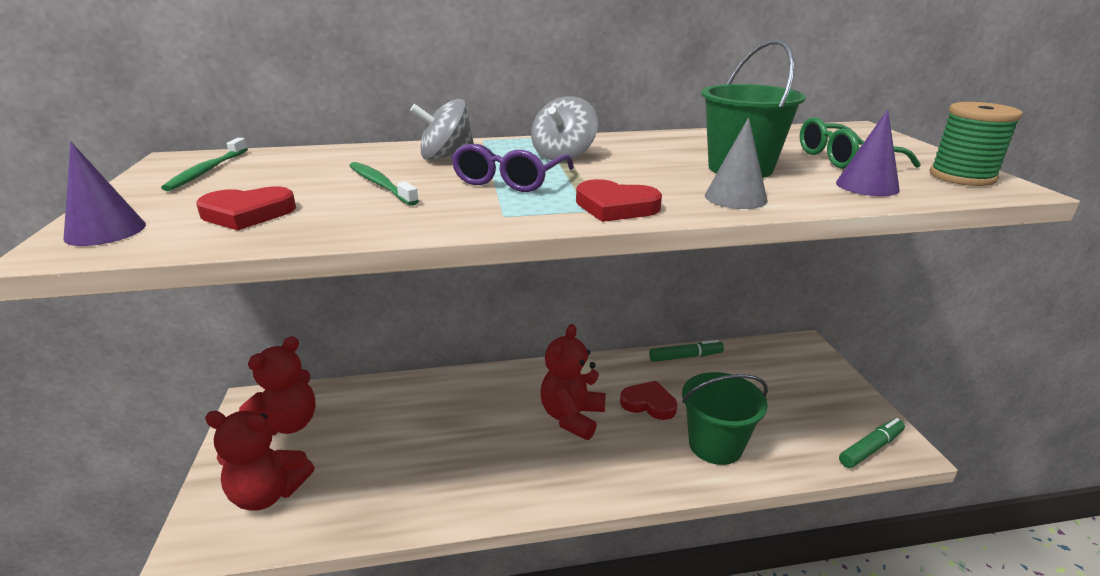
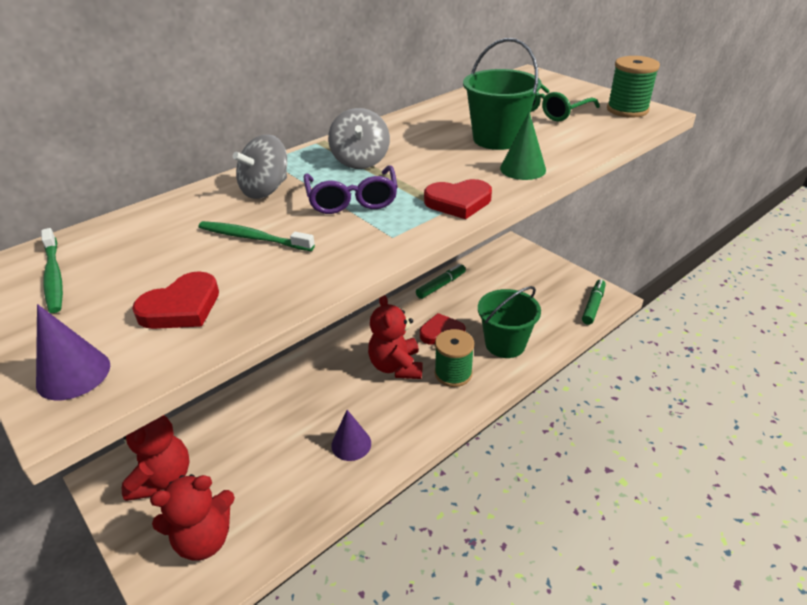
camera: 30 degrees left, 10 degrees up
(628, 451) = (453, 373): none -> green spool
(735, 197) = (523, 169): grey cone -> green cone
(867, 186) = (585, 134): purple cone -> purple cone (351, 444)

